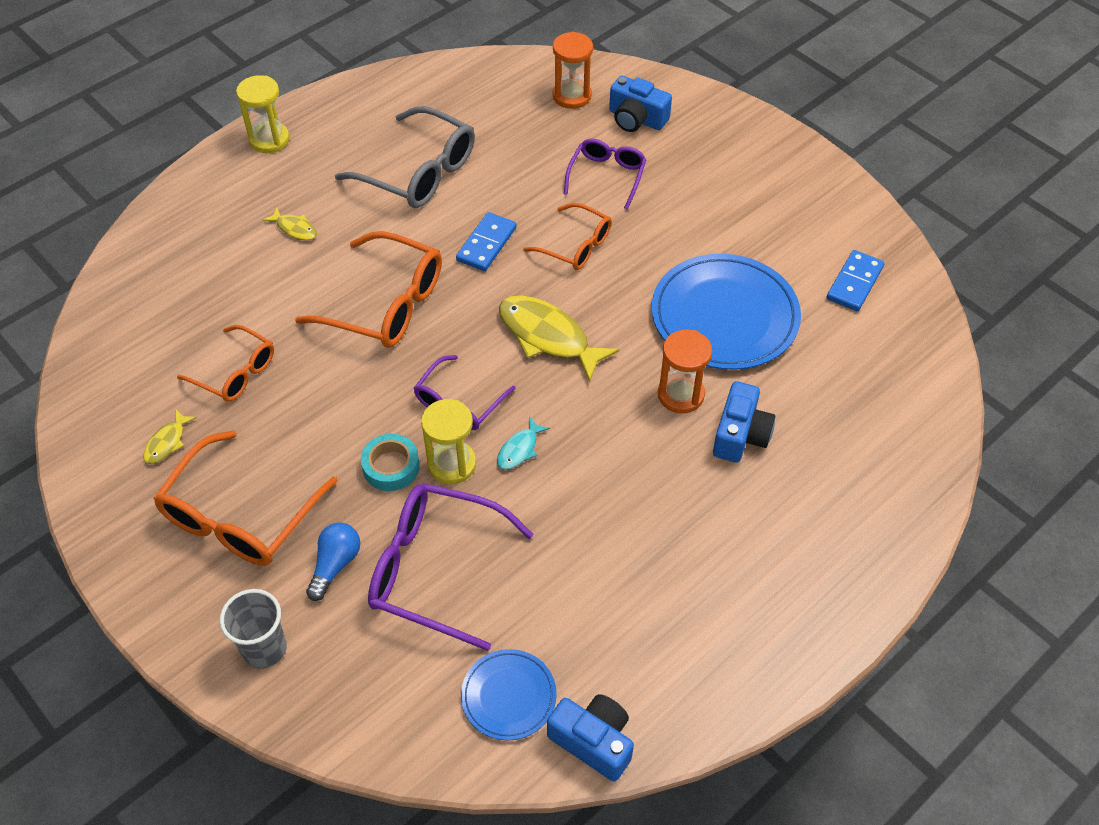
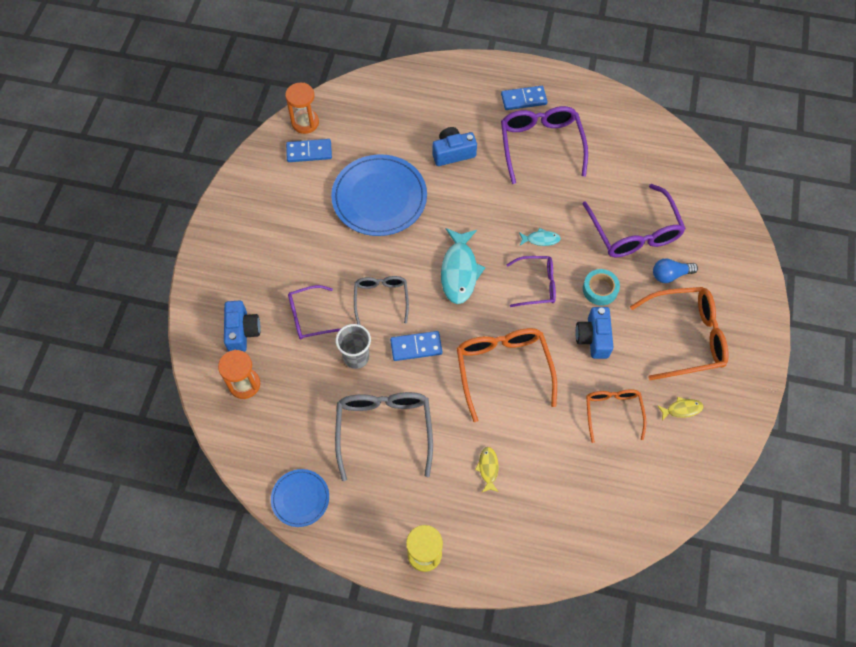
camera: 125 degrees left, 10 degrees up
(264, 649) = (733, 273): grey cup -> grey cup (356, 357)
(452, 464) = (575, 263): yellow hourglass -> none
(508, 696) = (663, 166): blue plate -> blue plate (300, 498)
(548, 337) = (459, 271): yellow fish -> turquoise fish
(576, 246) = (381, 299): orange glasses -> grey glasses
(593, 741) = (652, 126): blue camera -> blue camera (593, 338)
(675, 552) = (541, 145): none -> purple glasses
(680, 395) = (448, 190): orange hourglass -> orange hourglass (305, 122)
(780, 586) = (523, 99): none -> blue domino

